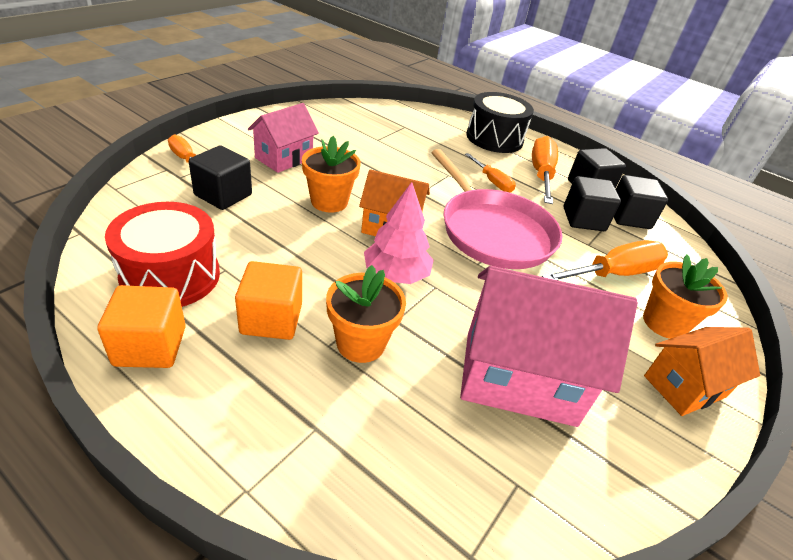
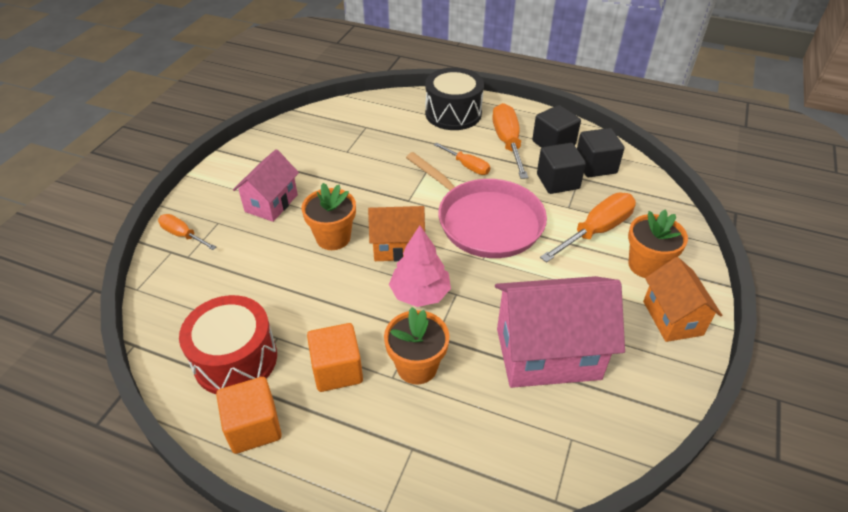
camera: 10 degrees left, 5 degrees up
(223, 195) = (237, 263): black cube -> none
(684, 386) = (672, 318): orange house -> orange house turned 60 degrees counterclockwise

